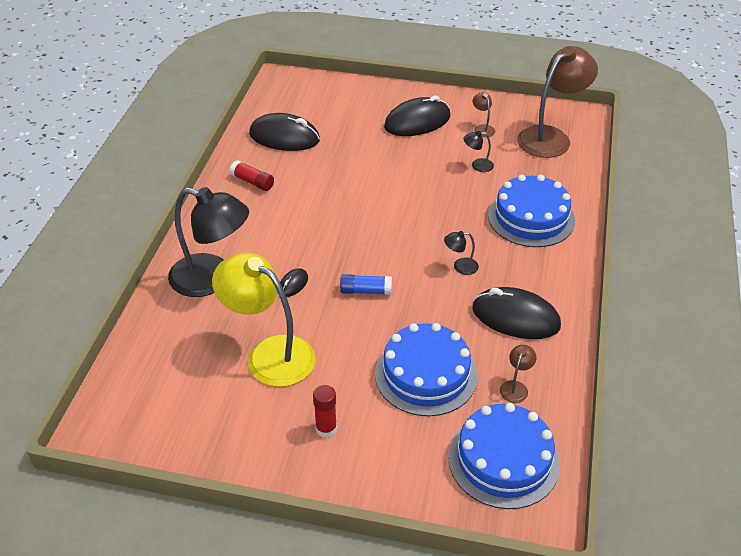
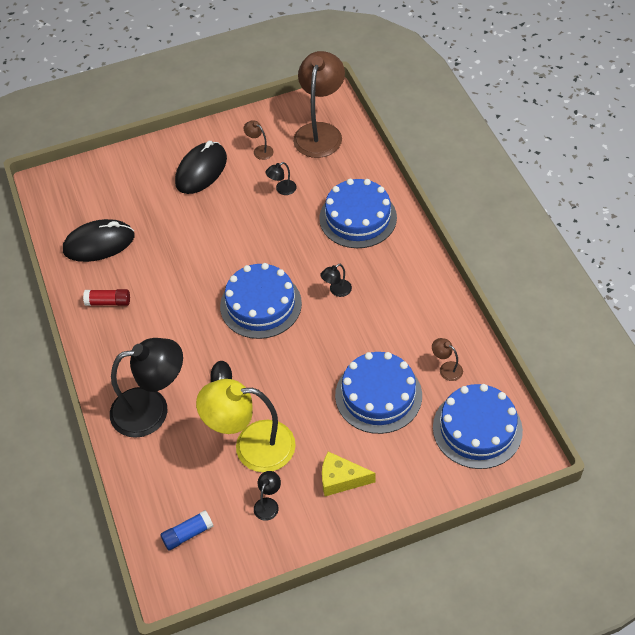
camera: 30 degrees left, 10 degrees up
(240, 411) = (268, 504): none -> black lamp
(326, 429) = (341, 479): red glue stick -> yellow cheese
(365, 291) = (282, 351): blue glue stick -> blue glue stick (187, 534)
(379, 244) = (260, 304): none -> blue cake
(515, 317) = (407, 312): black mouse -> none
(515, 387) = (446, 368): brown lamp -> brown lamp turned 45 degrees counterclockwise

